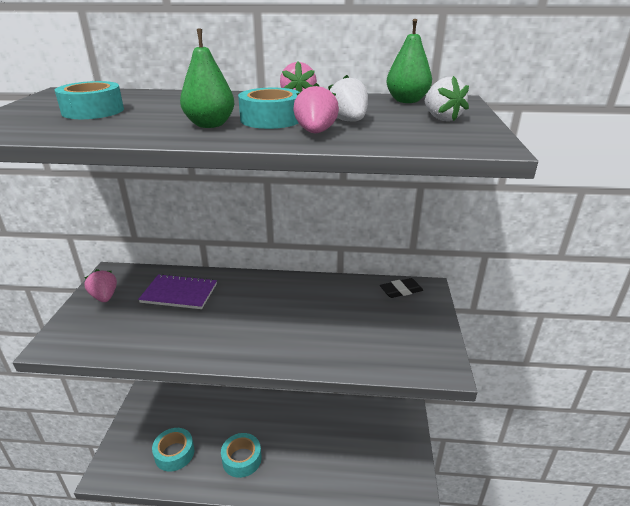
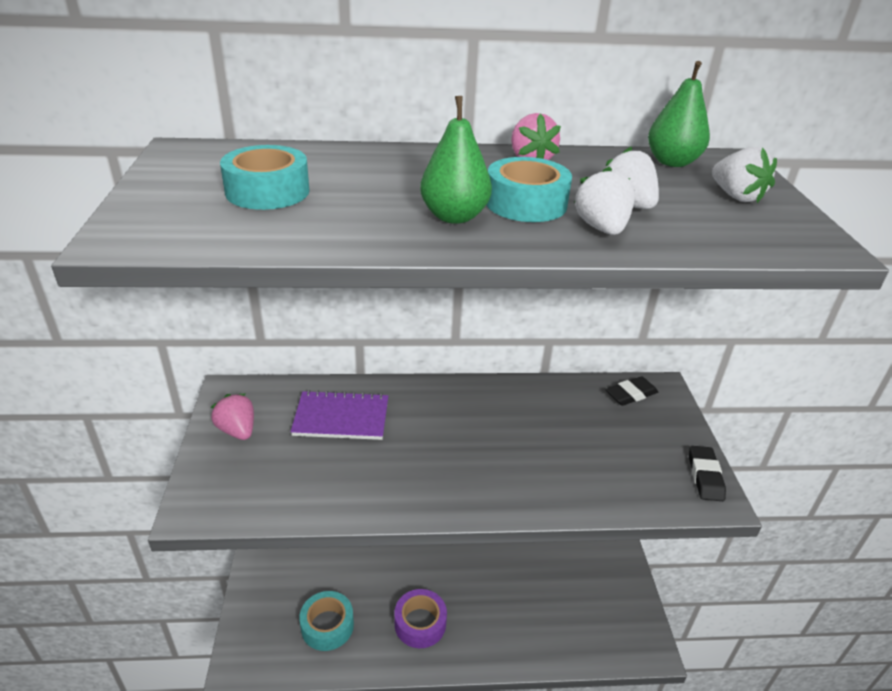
camera: 10 degrees left, 5 degrees up
(242, 459) = (420, 623): turquoise tape -> purple tape
(315, 132) = (601, 228): pink strawberry -> white strawberry
(441, 351) = (705, 476): none -> black eraser

